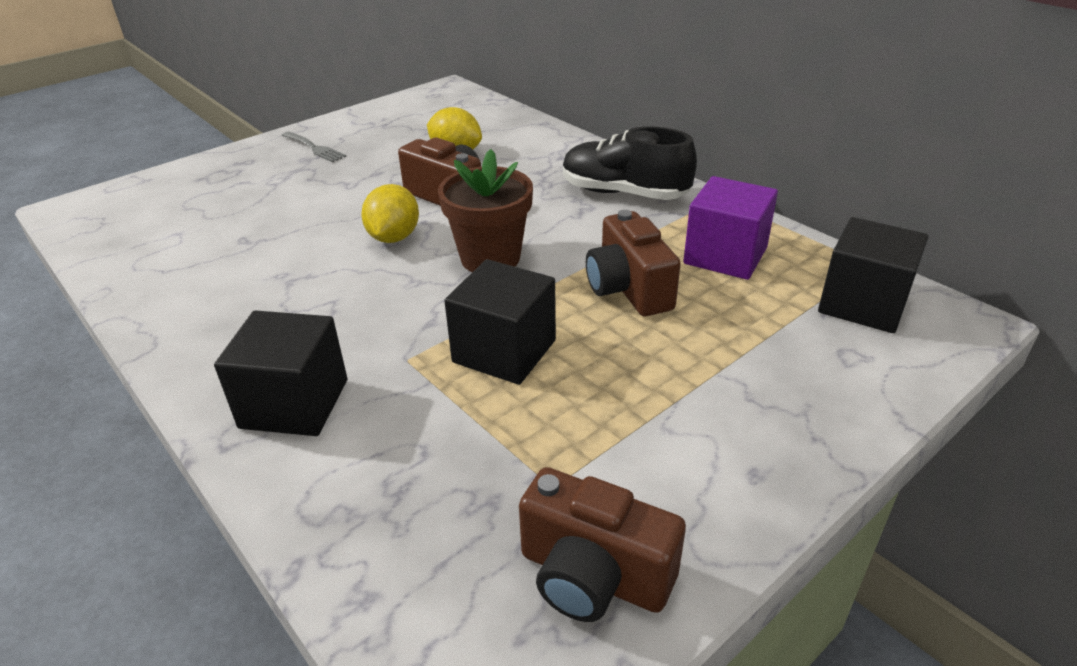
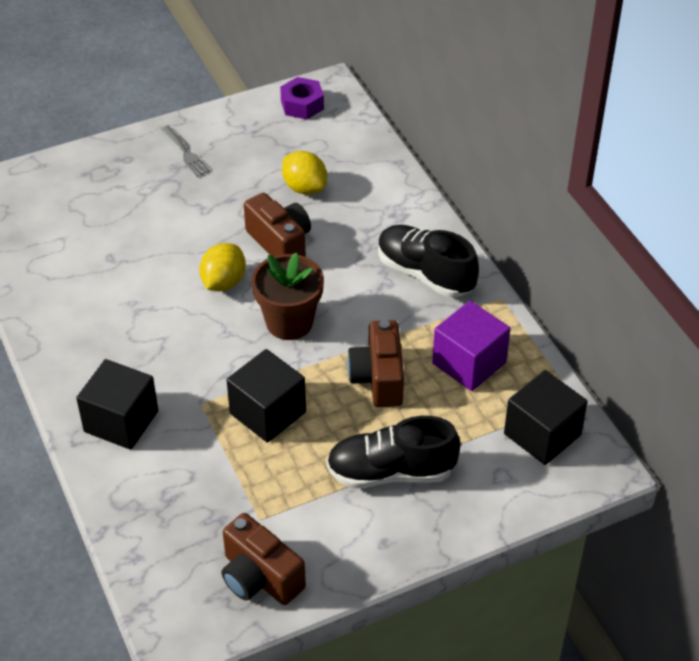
camera: 15 degrees right, 10 degrees up
(426, 102) = (302, 105): none -> purple nut
(707, 383) = (391, 472): none -> black shoe

